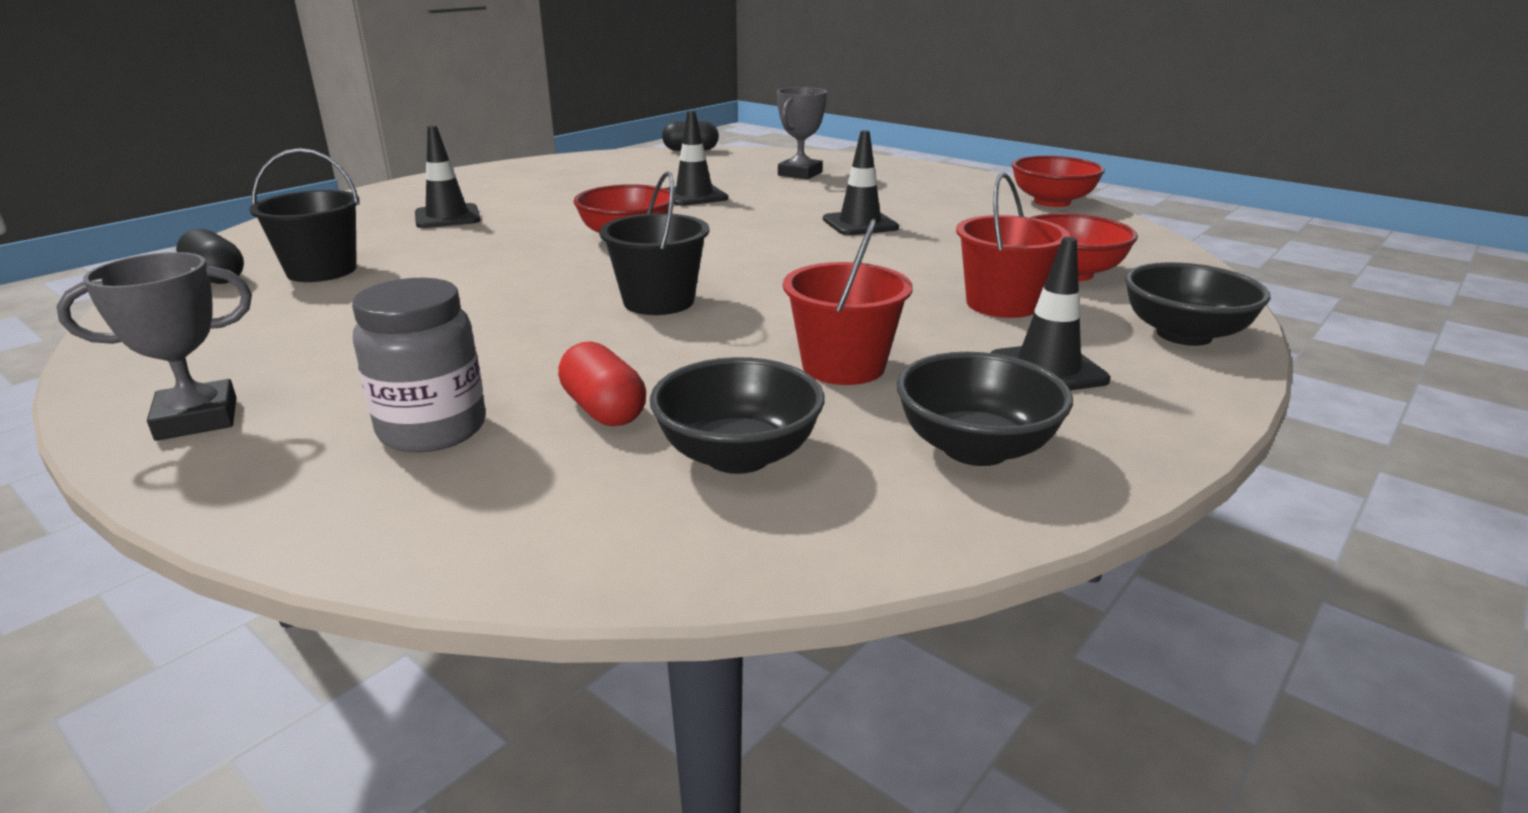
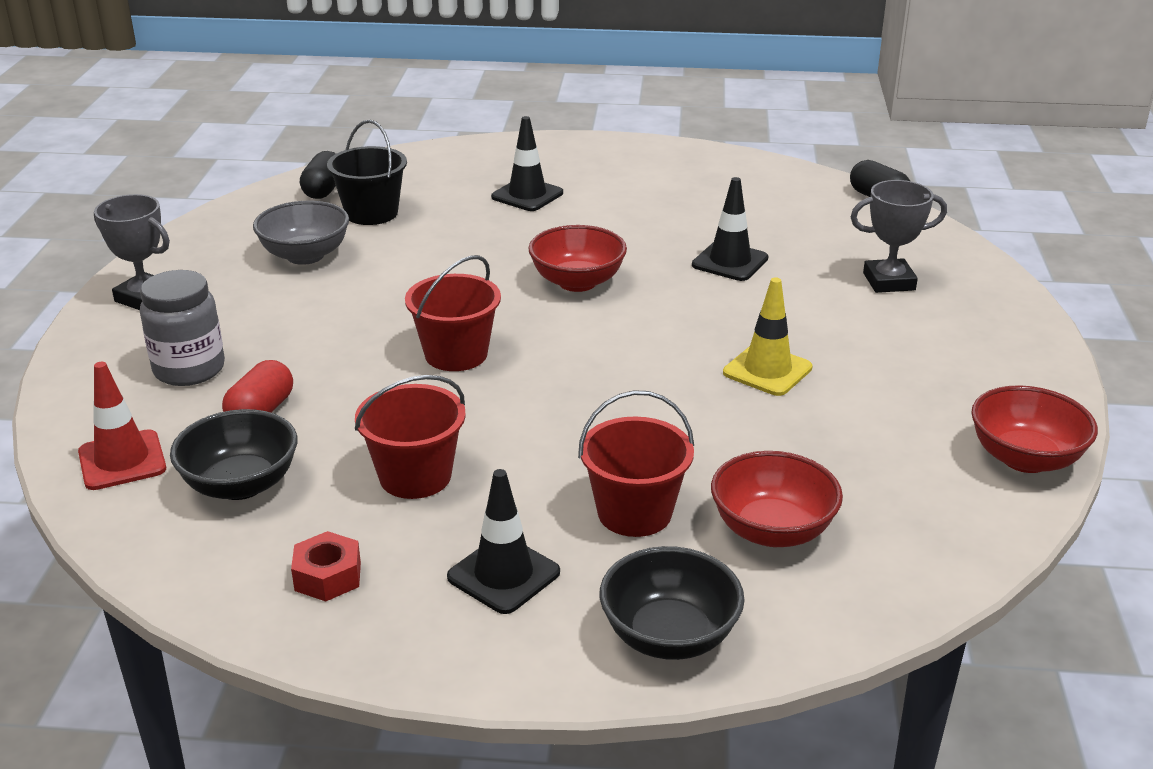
camera: 55 degrees right, 5 degrees up
(327, 315) = (305, 255): none -> grey bowl
(567, 523) = (122, 460): none -> red traffic cone
(658, 301) = (456, 354): black bucket -> red bucket
(860, 224) = (767, 370): black traffic cone -> yellow traffic cone
(975, 448) = (328, 576): black bowl -> red nut

